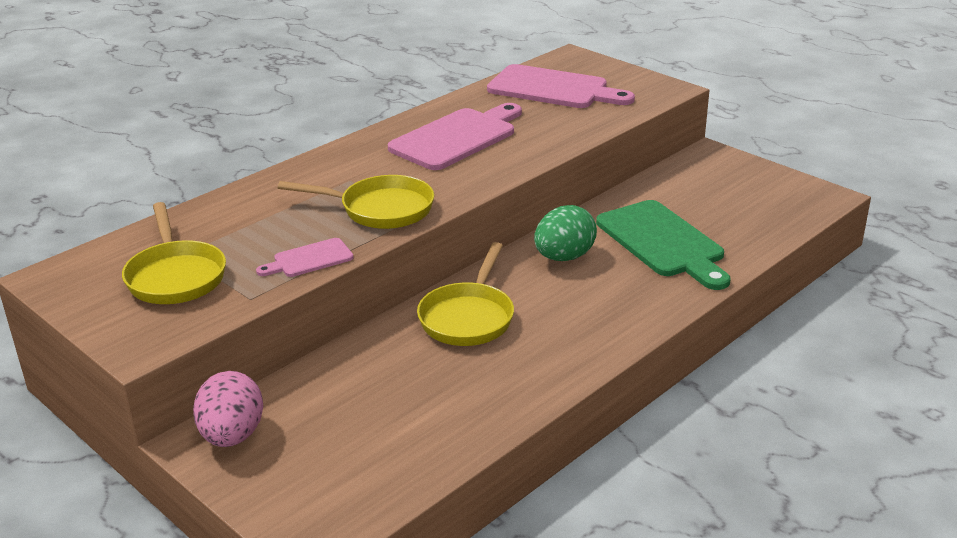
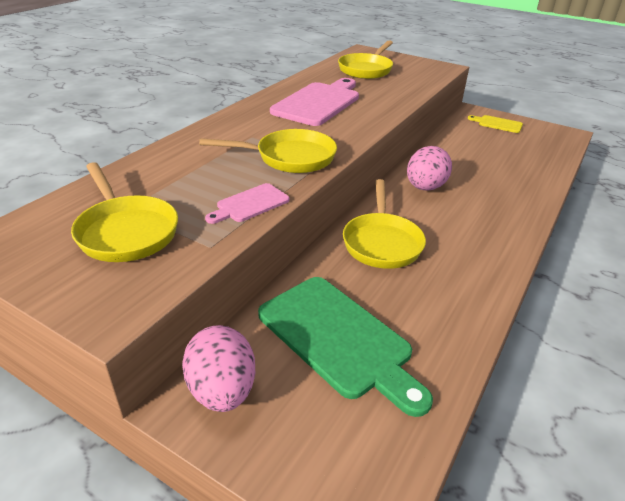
camera: 15 degrees left, 5 degrees up
(553, 89) = (366, 69): pink cutting board -> yellow pan
(564, 257) = (425, 187): green egg -> pink egg
(663, 242) = (487, 171): green cutting board -> green cutting board (339, 339)
(731, 175) = (497, 124): none -> yellow cutting board

